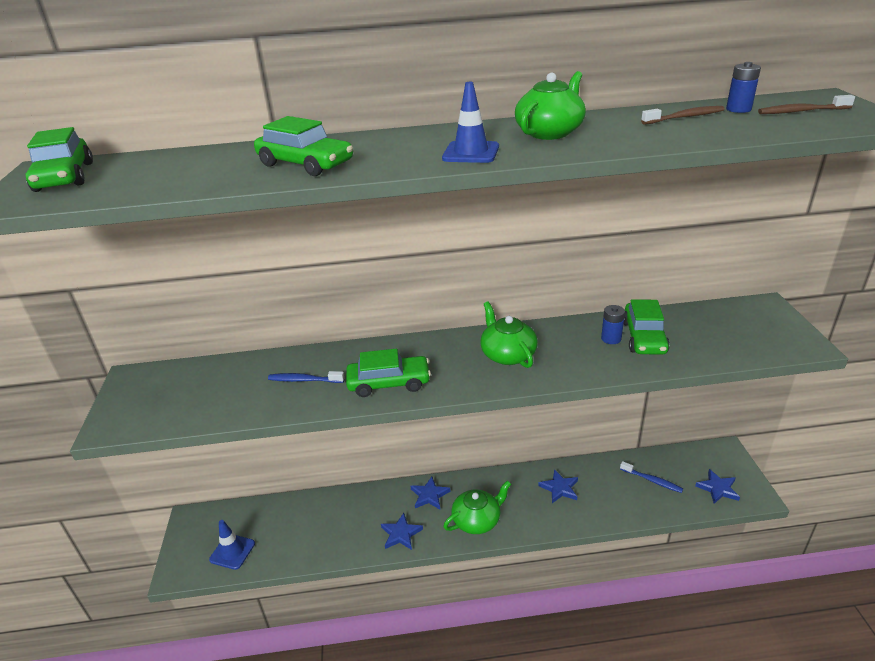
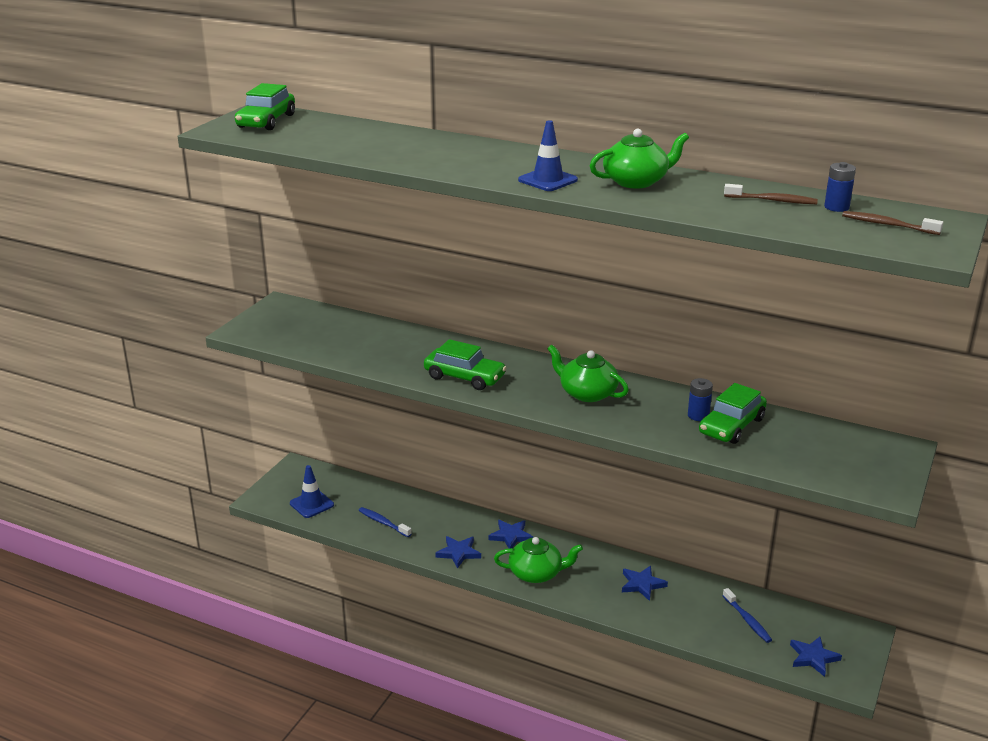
camera: 30 degrees right, 5 degrees down
(304, 380) = (402, 351): blue toothbrush -> blue toothbrush (383, 522)
(305, 164) = (423, 155): green car -> none
(507, 354) = (587, 393): green teapot -> green teapot turned 60 degrees counterclockwise

